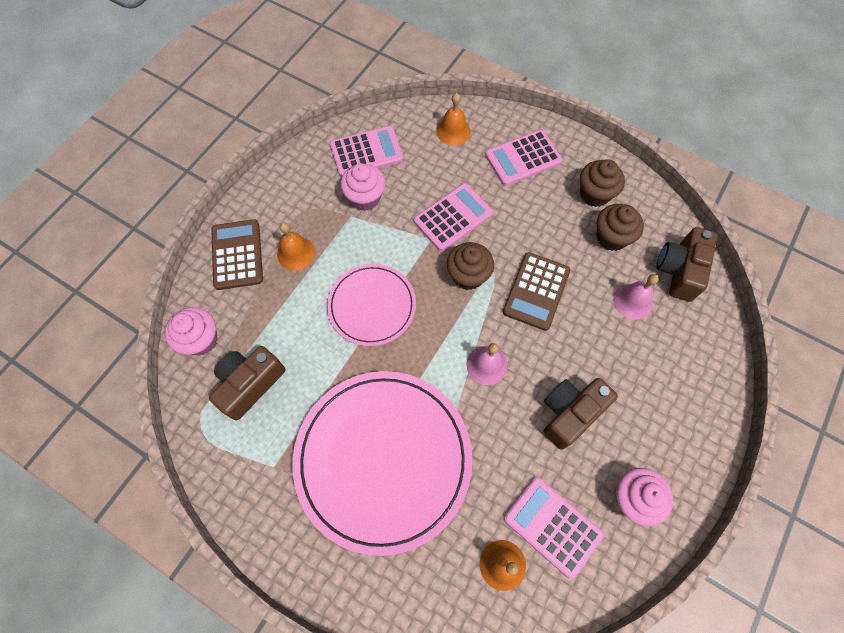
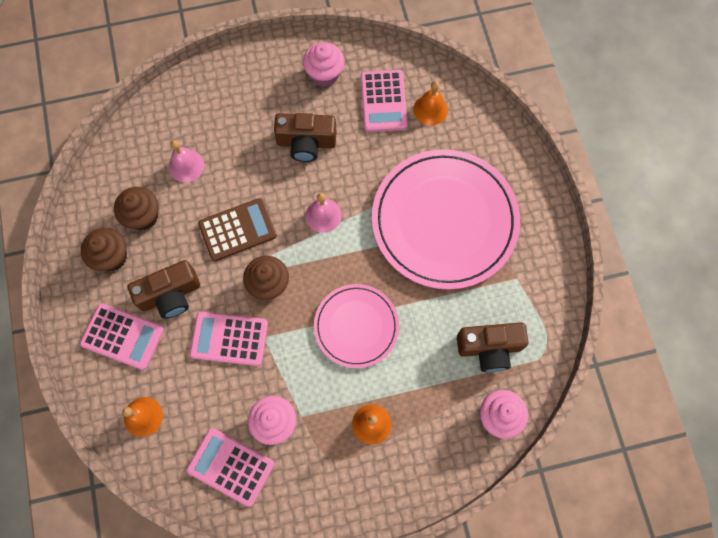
camera: 135 degrees left, 5 degrees up
(237, 255) = (417, 466): brown calculator -> none
(679, 270) = (132, 155): brown camera -> brown camera (170, 295)

